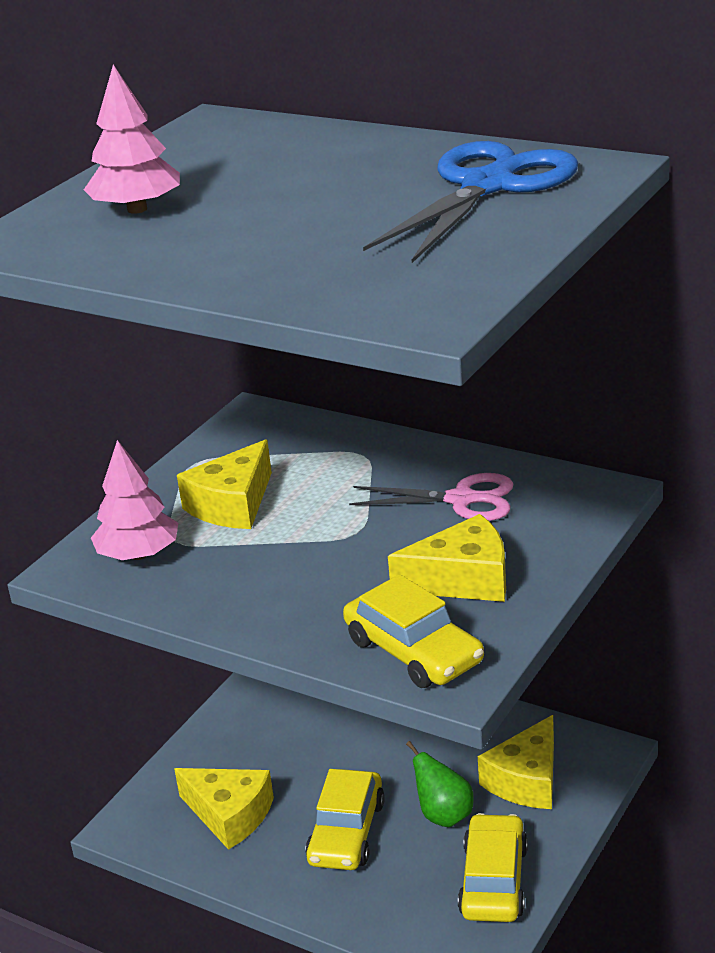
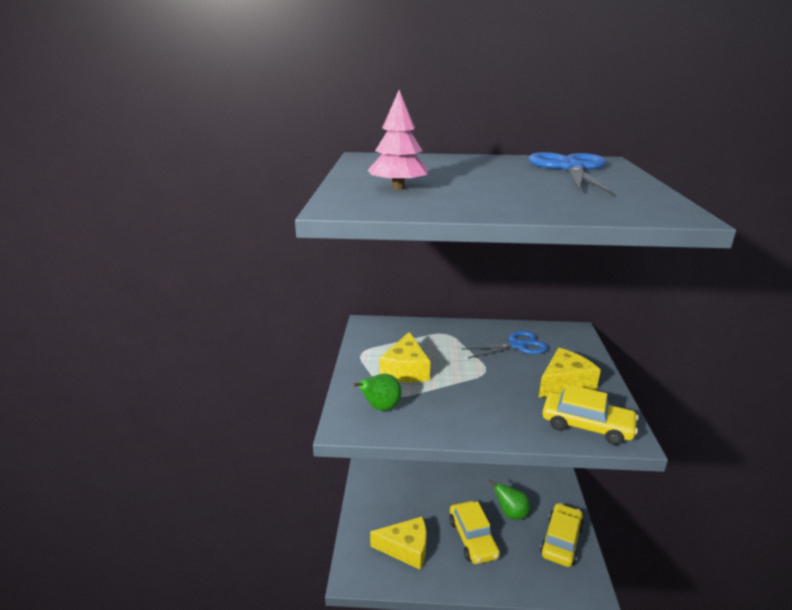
camera: 30 degrees left, 5 degrees down
(138, 554) = (380, 408): pink tree -> green pear
(461, 500) = (517, 346): pink scissors -> blue scissors
(494, 880) = (561, 540): yellow car -> yellow car turned 45 degrees clockwise
(526, 780) = (531, 483): yellow cheese -> none

